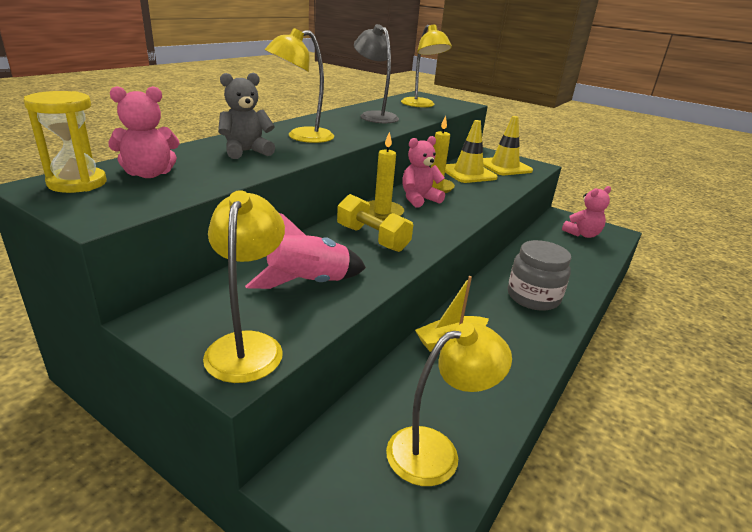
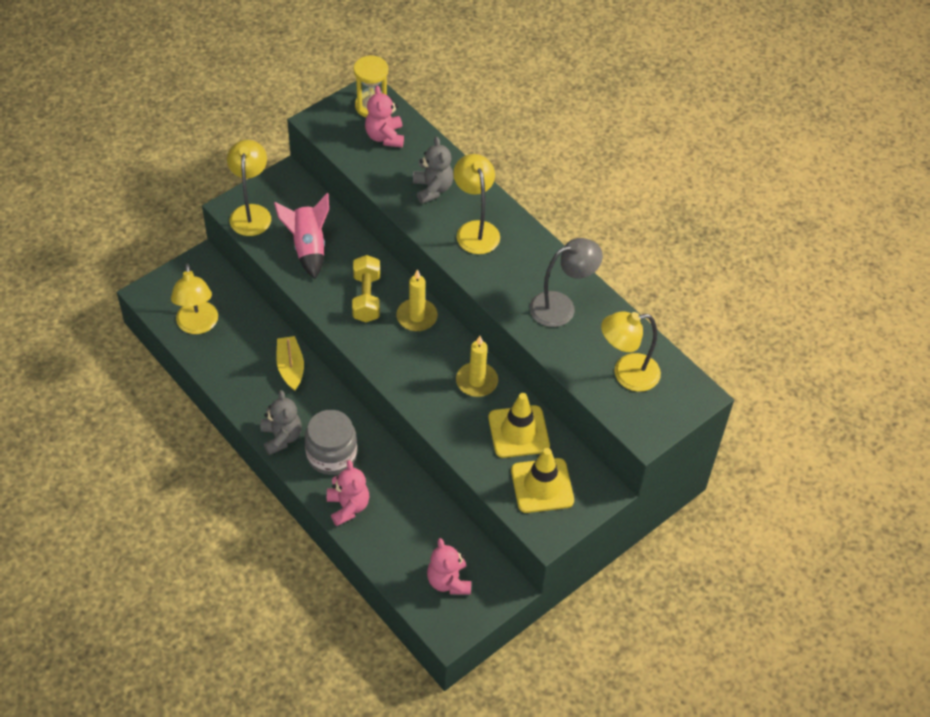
camera: 105 degrees right, 25 degrees up
(247, 345) = (251, 213): yellow lamp -> yellow lamp turned 105 degrees counterclockwise
(372, 238) = (366, 297): yellow dumbbell -> yellow dumbbell turned 60 degrees counterclockwise
(419, 199) = (444, 356): pink teddy bear -> pink teddy bear (348, 506)
(544, 332) = (281, 437): none -> grey teddy bear

